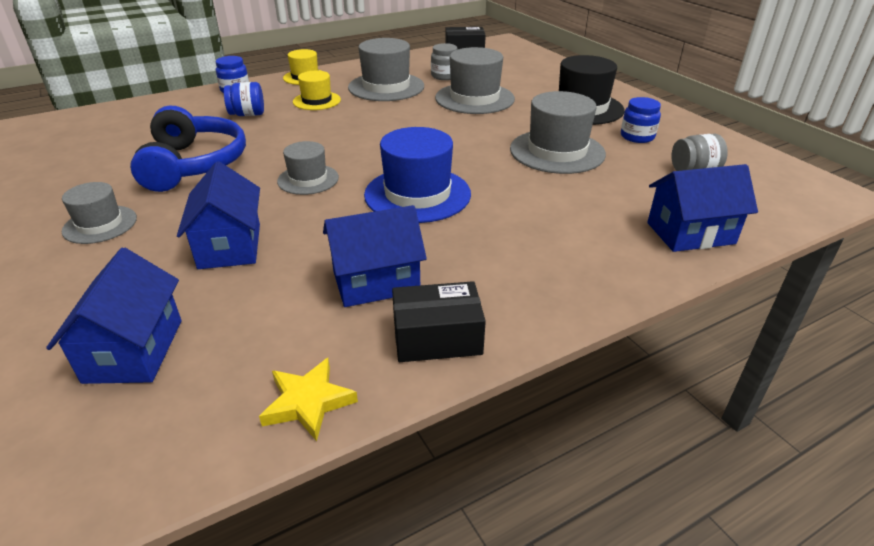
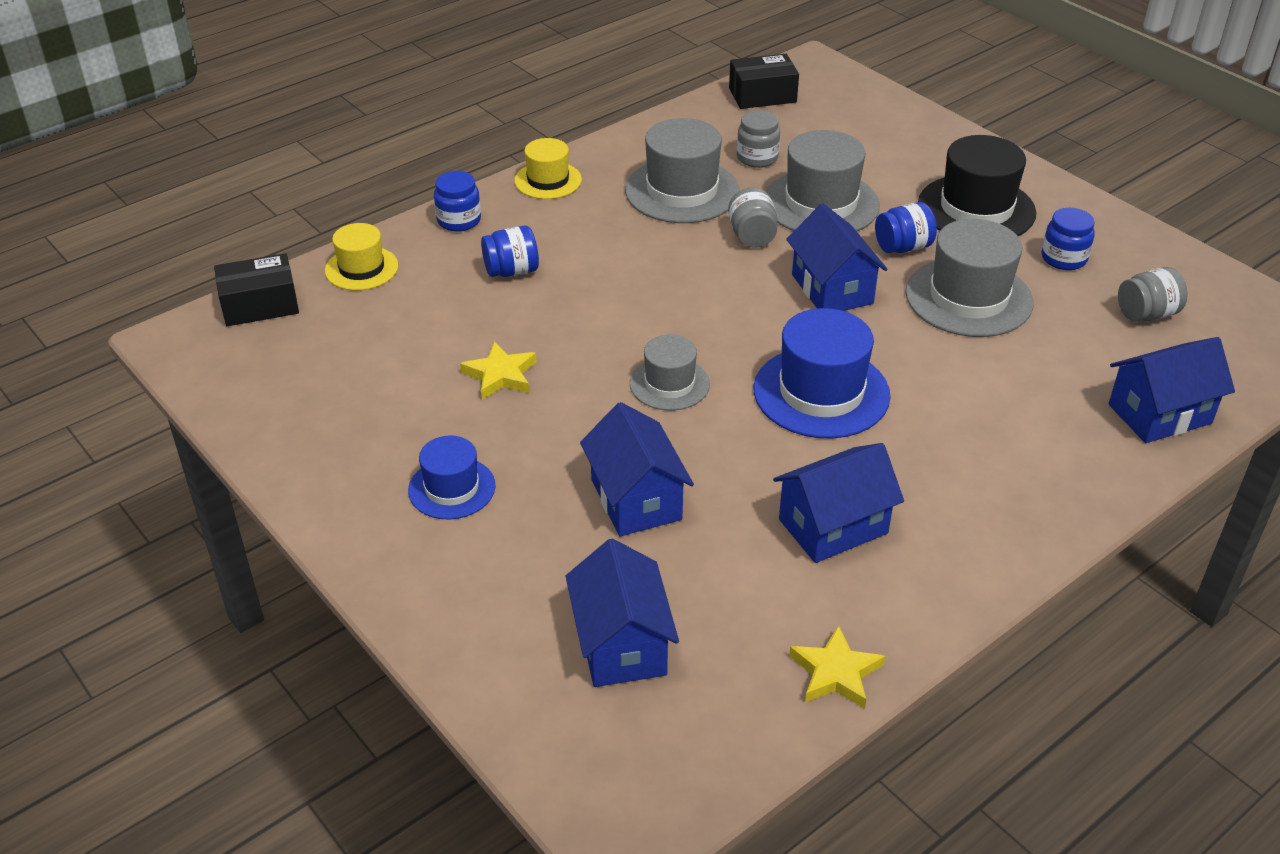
camera: 10 degrees left, 5 degrees up
(100, 224) = (452, 488): grey hat -> blue hat
(194, 164) = (500, 375): blue headphones -> yellow star
(317, 101) = (595, 232): yellow hat -> yellow hat (361, 268)
(418, 110) = (752, 236): none -> grey jar
(437, 337) = (930, 585): black box -> black box (260, 305)
(458, 139) = (832, 289): none -> blue house
(520, 122) = (903, 247): none -> blue jar

